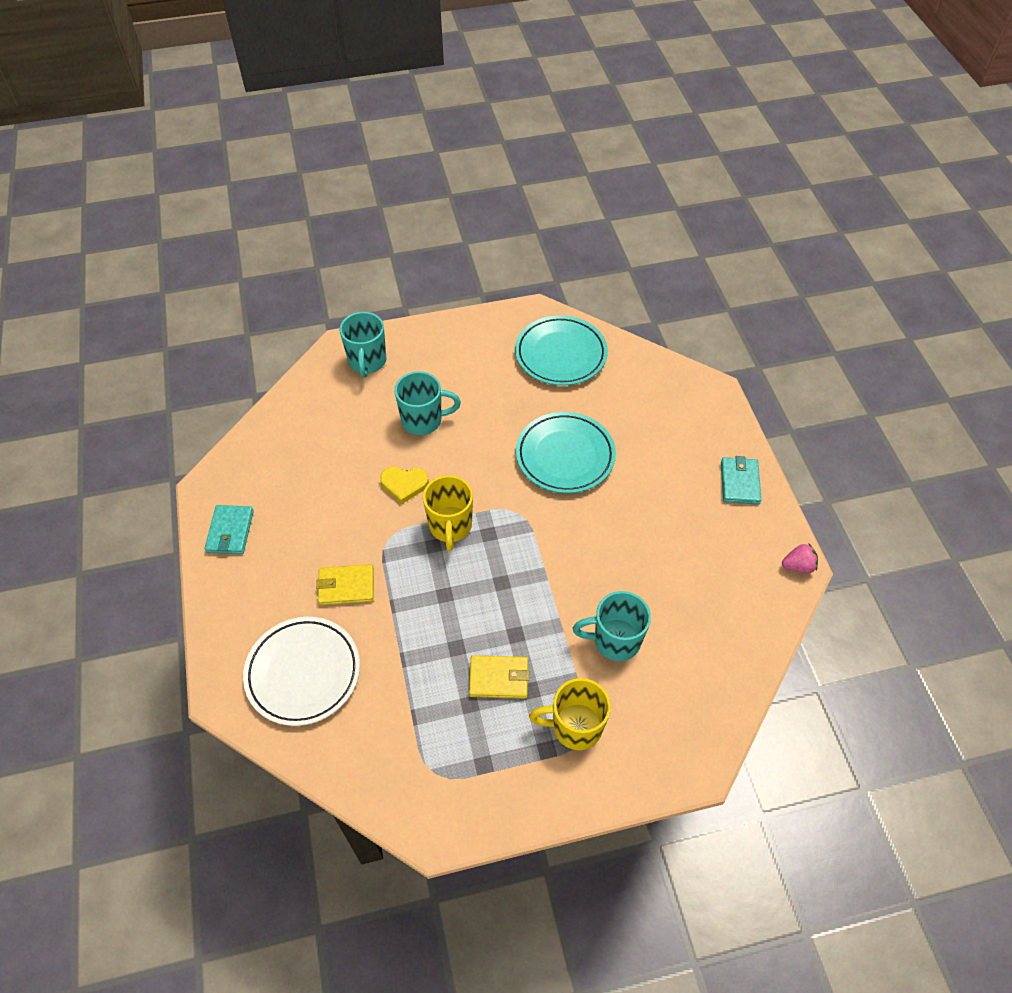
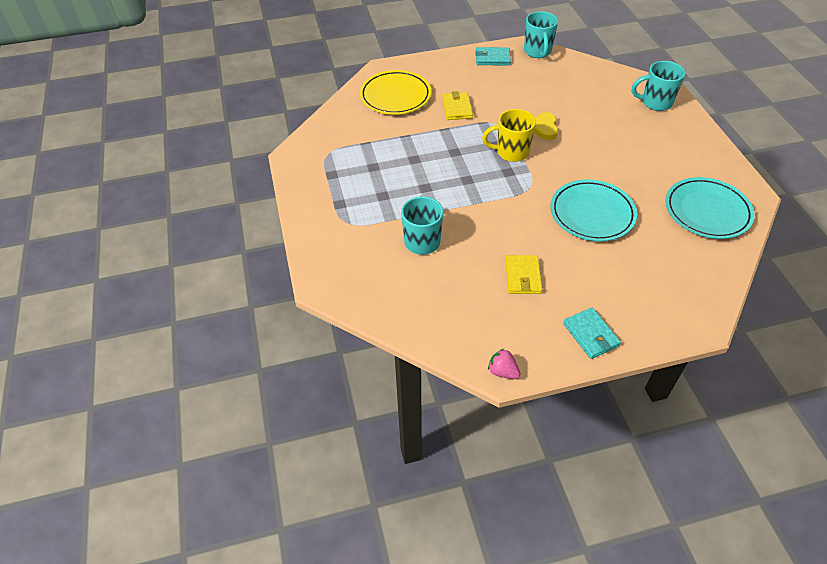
camera: 90 degrees right, 5 degrees down
(303, 673) = (395, 96): white plate -> yellow plate
(423, 420) = (606, 134): turquoise mug -> turquoise mug (537, 52)
(499, 678) = (391, 180): yellow wallet -> yellow wallet (523, 276)
(575, 727) = (354, 218): yellow mug -> none
(739, 482) = (591, 335): turquoise wallet -> turquoise wallet turned 60 degrees clockwise
(798, 566) = (502, 371): pink strawberry -> pink strawberry turned 135 degrees clockwise

